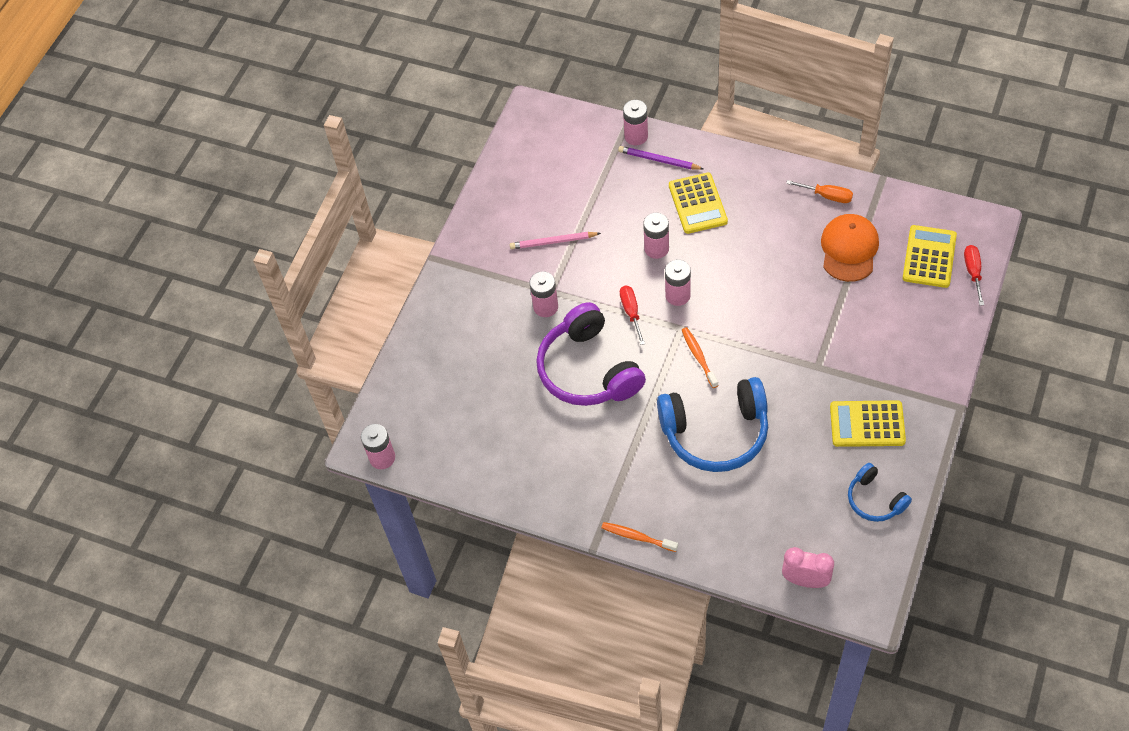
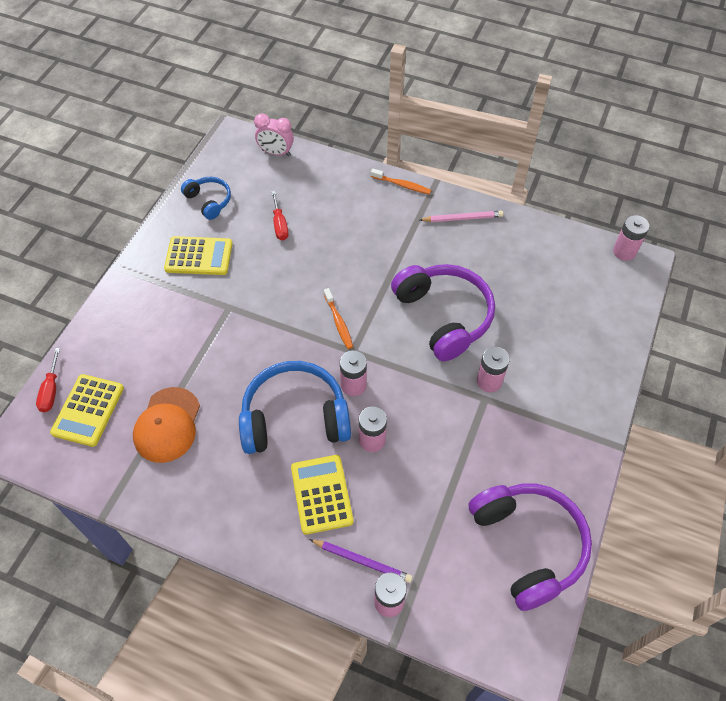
camera: 175 degrees right, 0 degrees up
(523, 179) = (528, 545): none -> purple headphones
(553, 242) = (486, 456): pink pencil -> pink pencil (462, 218)
(631, 312) = (401, 370): red screwdriver -> red screwdriver (280, 225)
(715, 433) = (331, 256): blue headphones -> blue headphones (294, 417)
(827, 196) = (173, 493): orange screwdriver -> none

